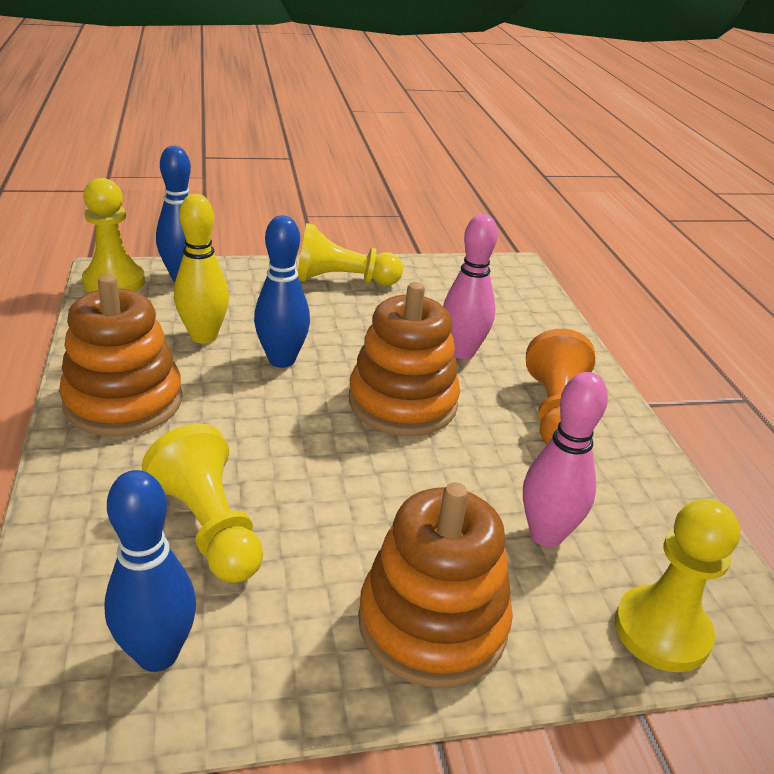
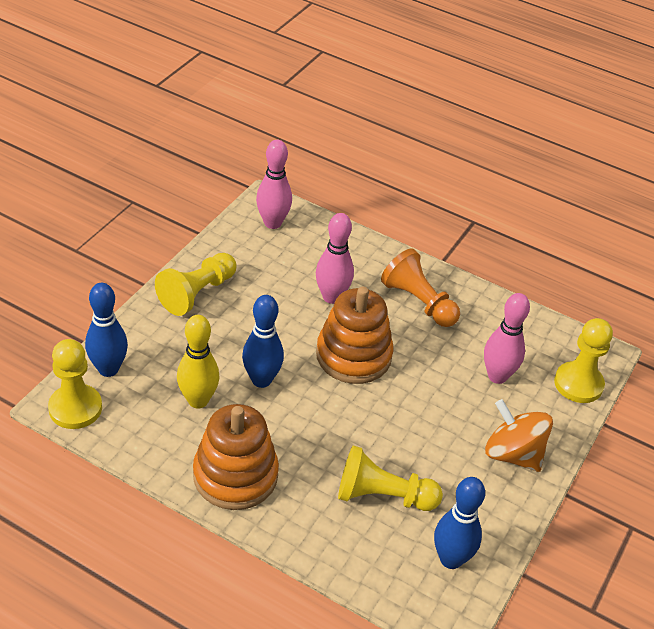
camera: 50 degrees left, 10 degrees up
(432, 623) = (513, 454): orange stacking toy -> orange spinning top
(496, 280) = (272, 223): none -> pink bowling pin

